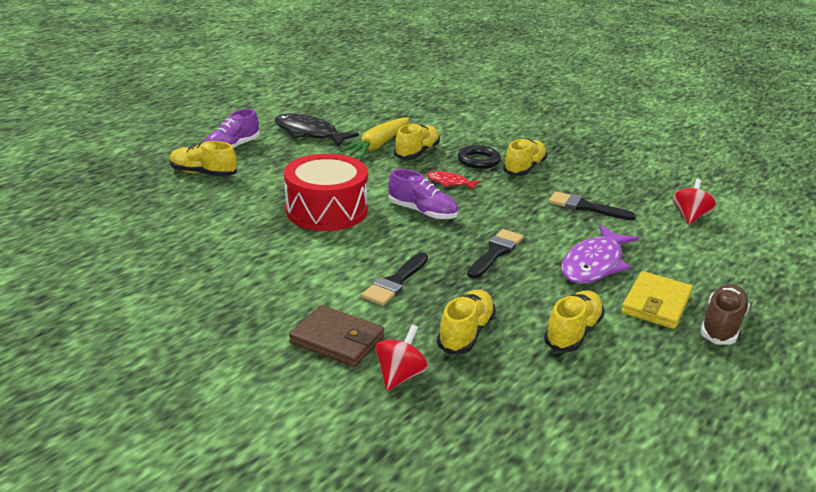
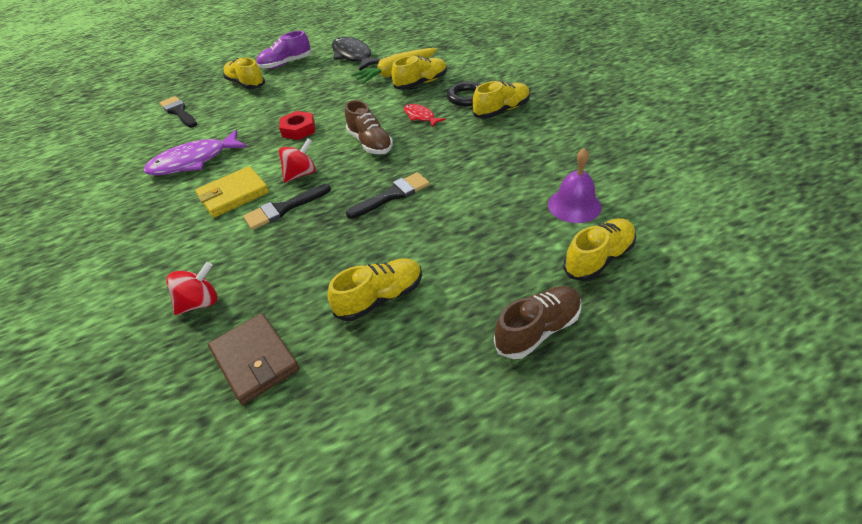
camera: 30 degrees right, 15 degrees up
(326, 210) = (298, 130): red drum -> red nut
(337, 340) = (190, 254): brown wallet -> brown wallet (255, 360)
(422, 212) = (370, 143): purple shoe -> brown shoe
(466, 333) = (289, 274): yellow shoe -> yellow shoe (598, 258)
(585, 207) = (522, 161): black brush -> black brush (179, 112)
(594, 264) = (471, 226): purple fish -> purple fish (194, 161)
(656, 304) = (491, 285): yellow wallet -> yellow wallet (233, 195)
(663, 234) = (574, 205): none -> purple bell
(690, 216) = (624, 189): red spinning top -> red spinning top (301, 174)

